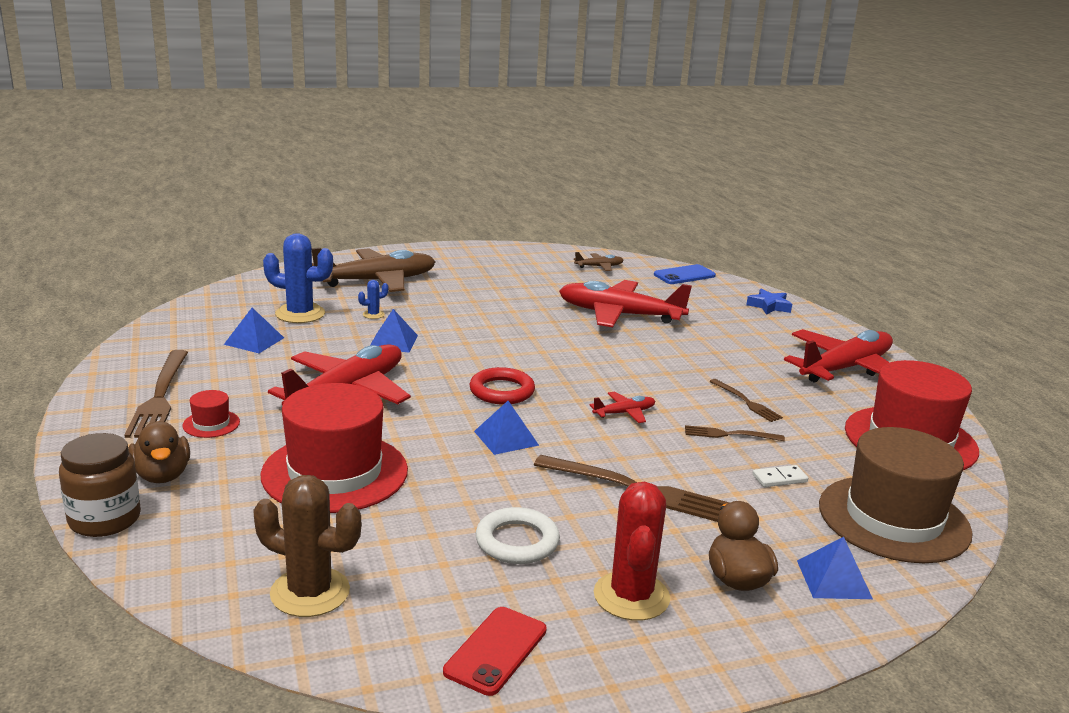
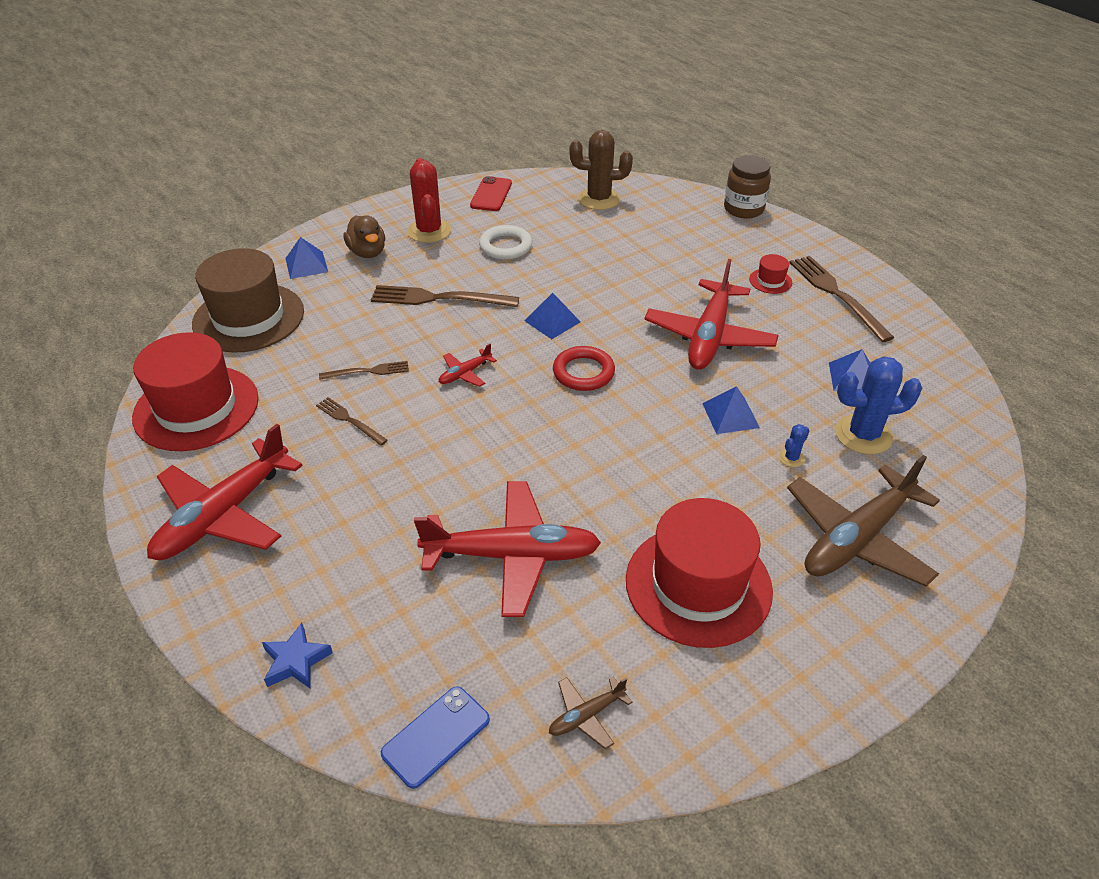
camera: 165 degrees right, 20 degrees up
(162, 475) = (749, 238): brown duck -> none
(335, 472) = (649, 264): red hat -> red hat (698, 585)
(779, 478) = (329, 334): white domino -> none

